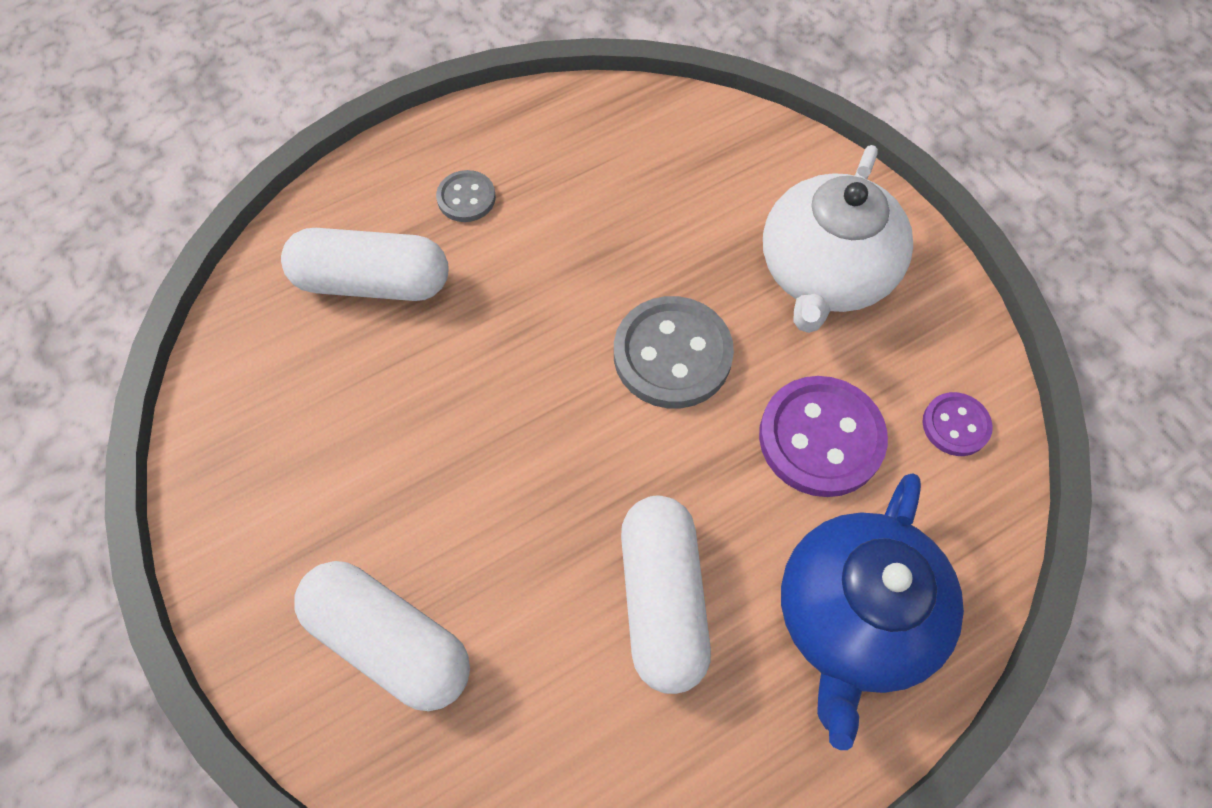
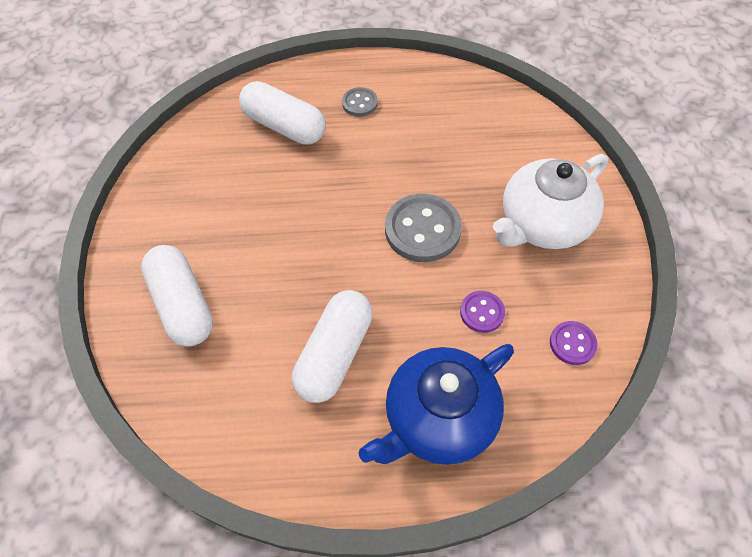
camera: 30 degrees right, 5 degrees down
(820, 438) = (482, 312): purple button -> purple button, size x0.54

